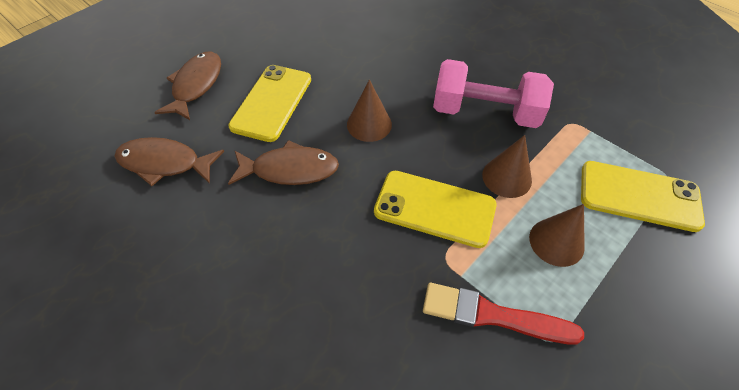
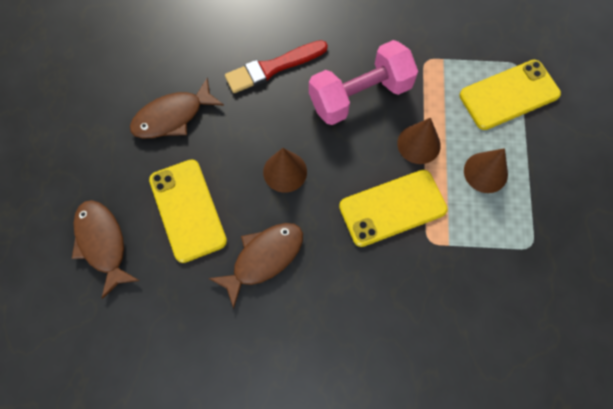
camera: 40 degrees left, 15 degrees up
(164, 163) = (159, 332): brown fish -> brown fish (172, 116)
(493, 315) = (488, 256): red brush -> red brush (273, 67)

